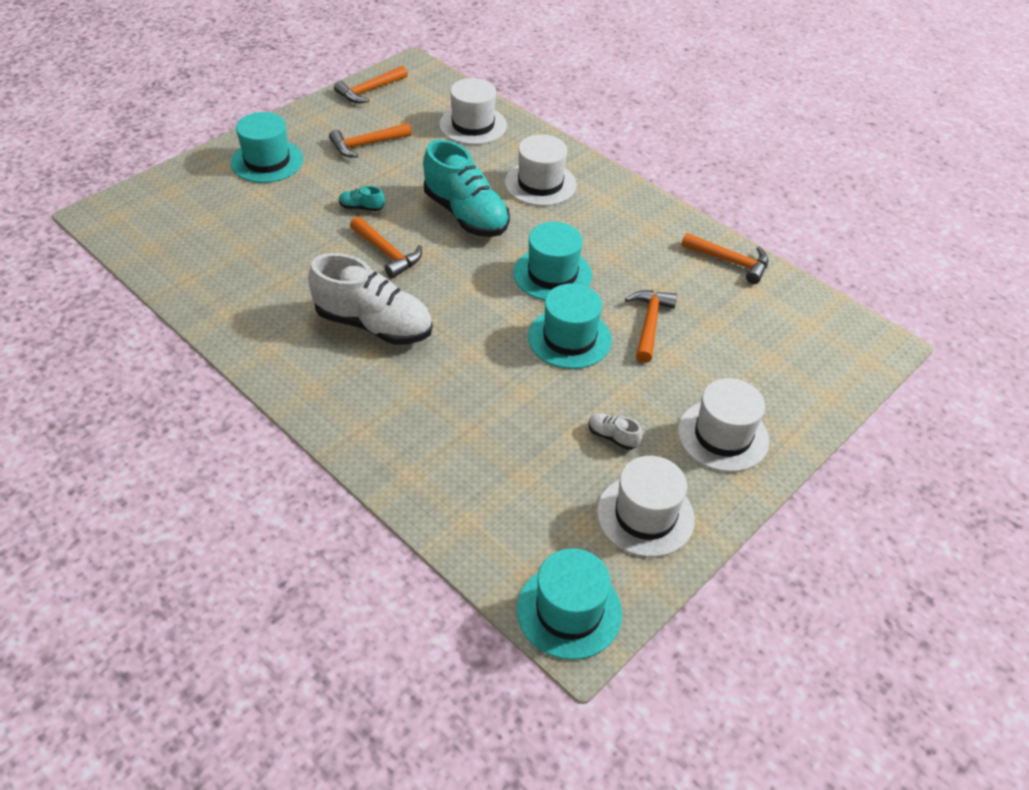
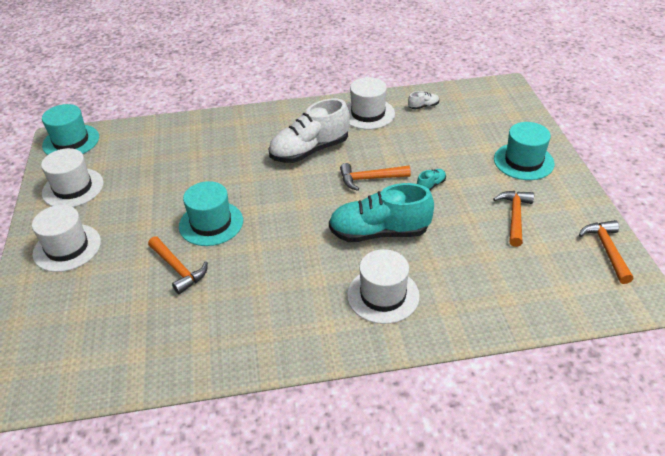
camera: 130 degrees right, 5 degrees down
(473, 125) = (505, 294): white hat -> white hat (368, 114)
(552, 274) = (273, 246): turquoise hat -> none
(612, 437) = (126, 202): white shoe -> white shoe (423, 106)
(730, 261) = (178, 362): orange hammer -> none

